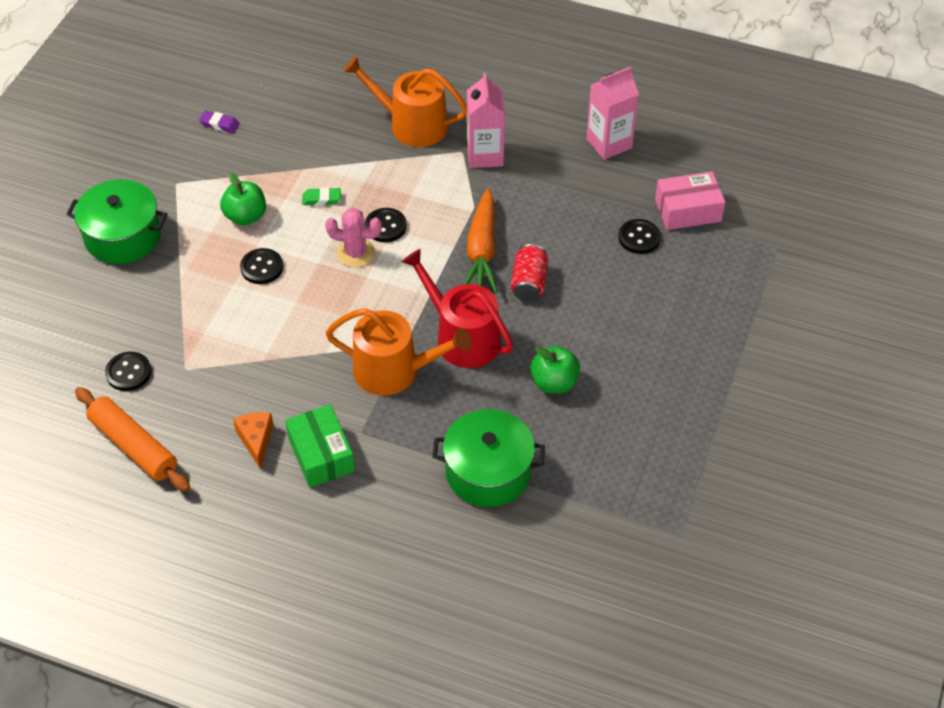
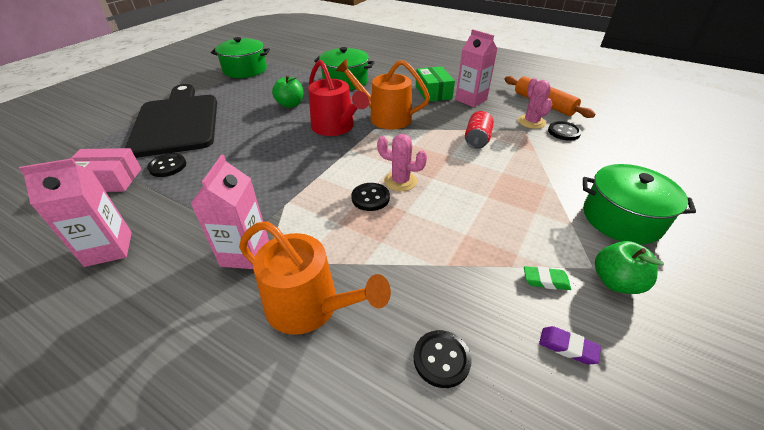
camera: 170 degrees left, 10 degrees down
(169, 390) = (531, 122): none -> pink cactus
(245, 216) = (503, 222): green apple -> green apple (615, 282)
(256, 440) = (471, 100): orange cheese -> pink carton
(262, 267) = (481, 180): black button -> black button (441, 359)
(321, 199) = (428, 229): green eraser -> green eraser (545, 280)
(482, 250) = (296, 172): orange carrot -> none
(529, 283) = (273, 149): red can -> red can (477, 140)
(697, 316) = (177, 122): none -> black cutting board
(701, 486) = (245, 70): none -> green pot

